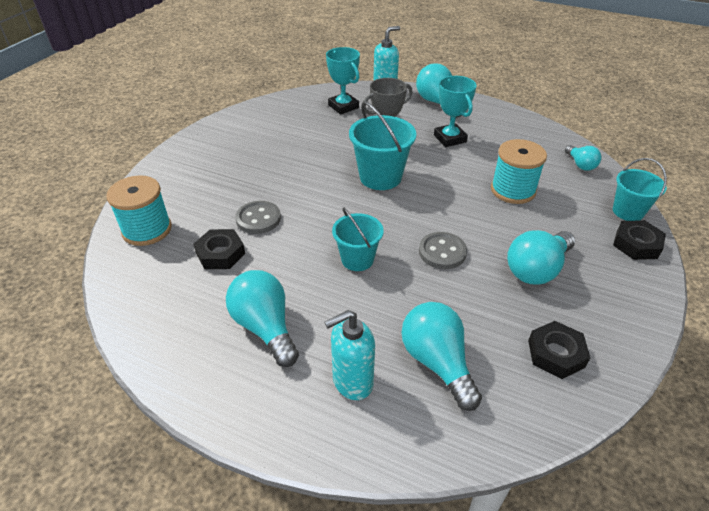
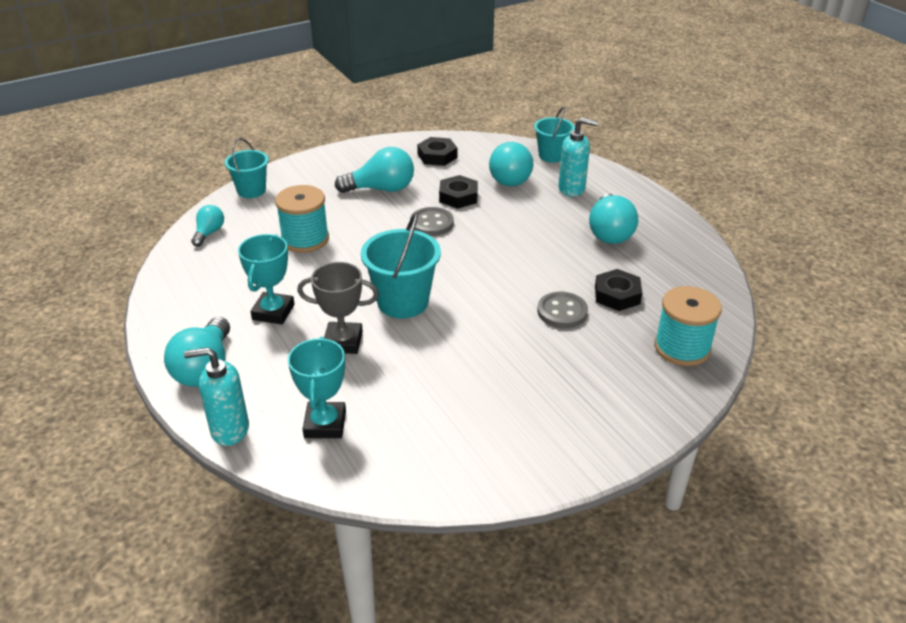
camera: 145 degrees left, 5 degrees down
(357, 259) = (503, 245): turquoise bucket -> turquoise bucket (552, 156)
(636, 244) = (289, 174): black nut -> black nut (458, 196)

